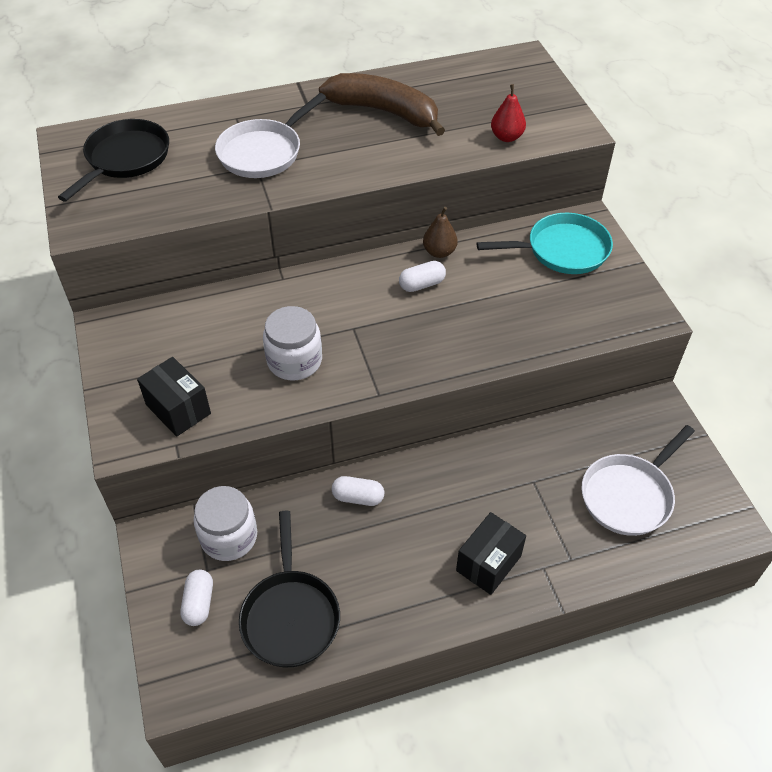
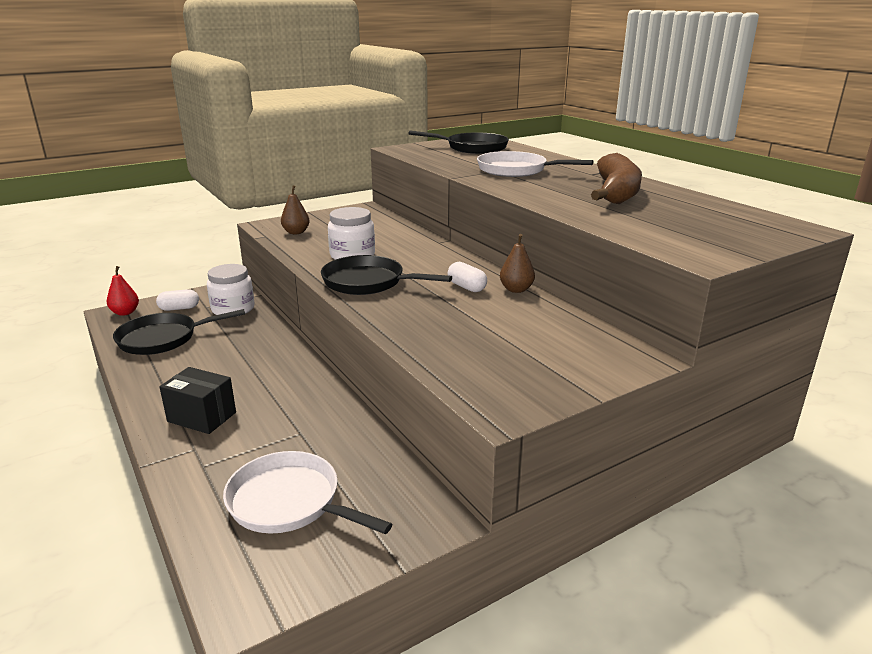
camera: 75 degrees right, 25 degrees down
(178, 409) = (296, 232): black box -> brown pear
(358, 497) = (271, 348): white capsule -> none
(383, 357) = (368, 282): none -> black pan
(506, 137) = (641, 232): red pear -> red pear (125, 312)
(562, 250) = (573, 347): turquoise pan -> none

